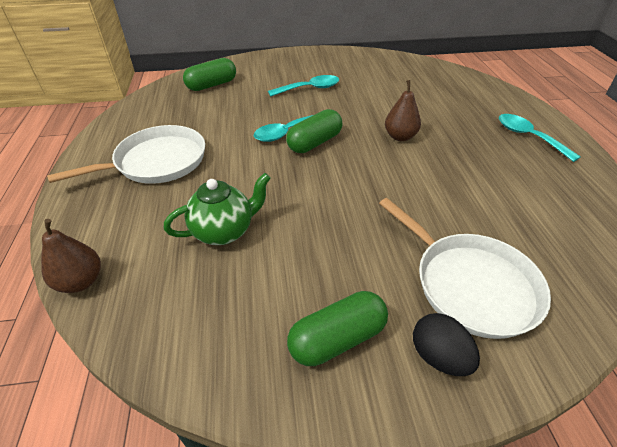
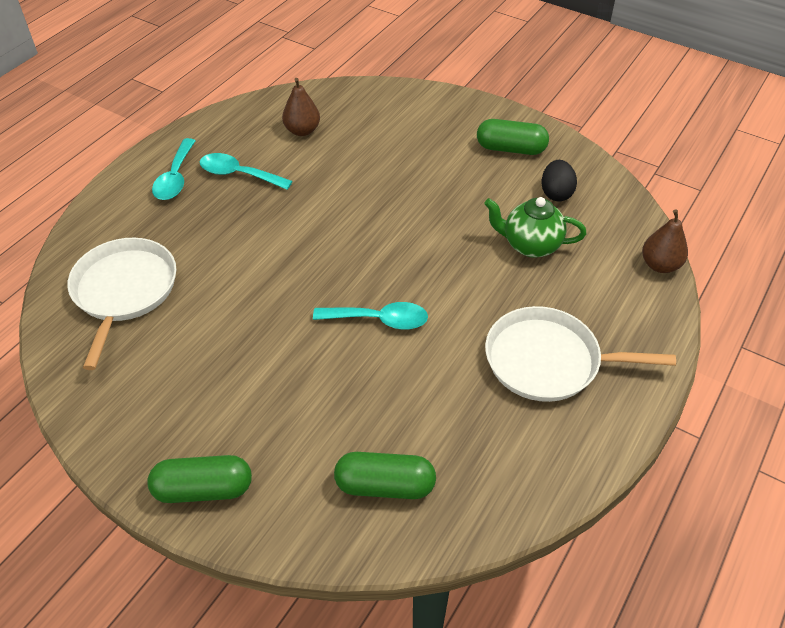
camera: 140 degrees left, 5 degrees up
(309, 89) = (268, 382): turquoise spoon -> turquoise spoon (239, 174)
(314, 143) = (367, 288): green capsule -> green capsule (203, 489)
(400, 137) = (279, 245): brown pear -> brown pear (302, 131)
(439, 356) = (466, 117): black egg -> black egg (556, 193)
(470, 284) = (403, 129): white pan -> white pan (124, 291)

